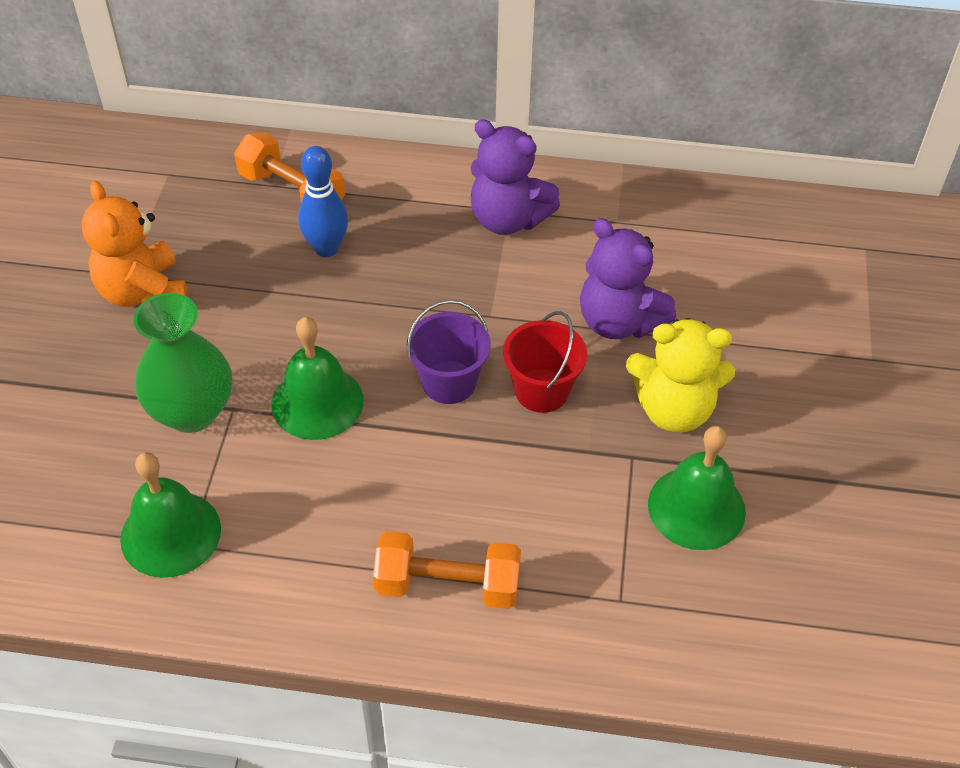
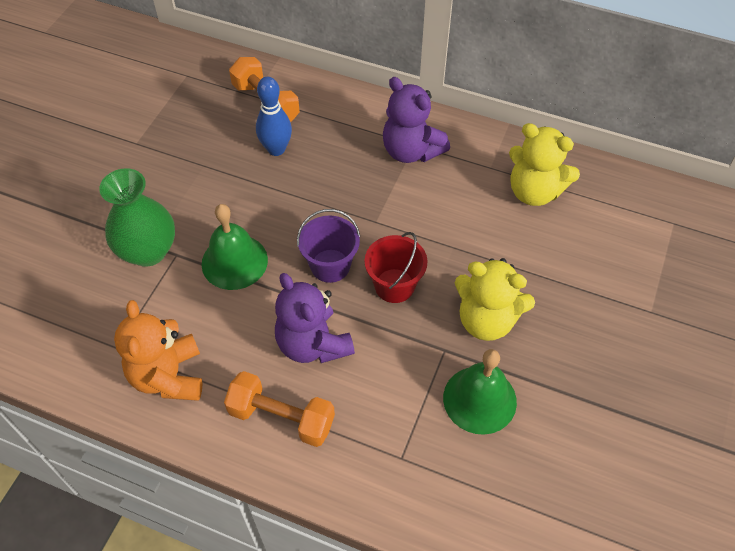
camera: 15 degrees right, 5 degrees up
(143, 293) = (143, 158): orange teddy bear -> orange teddy bear (168, 376)
(170, 533) = (106, 336): green bell -> none
(618, 322) = (467, 244): purple teddy bear -> purple teddy bear (313, 344)
(682, 241) = (534, 191): none -> yellow teddy bear

